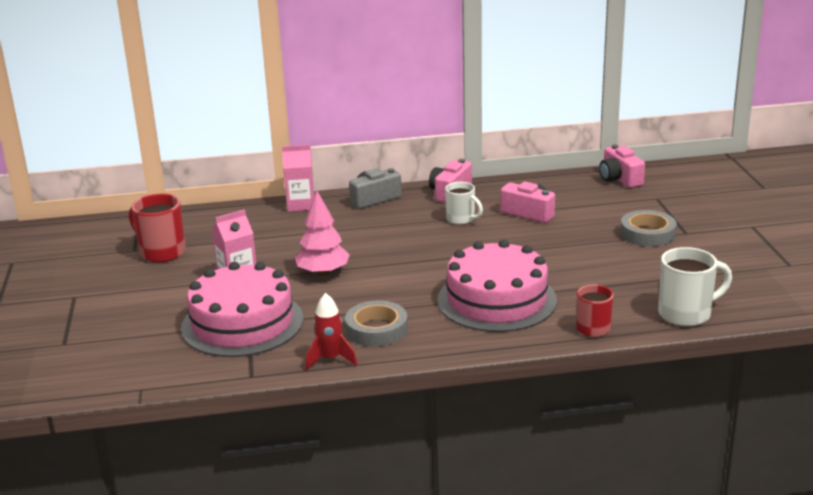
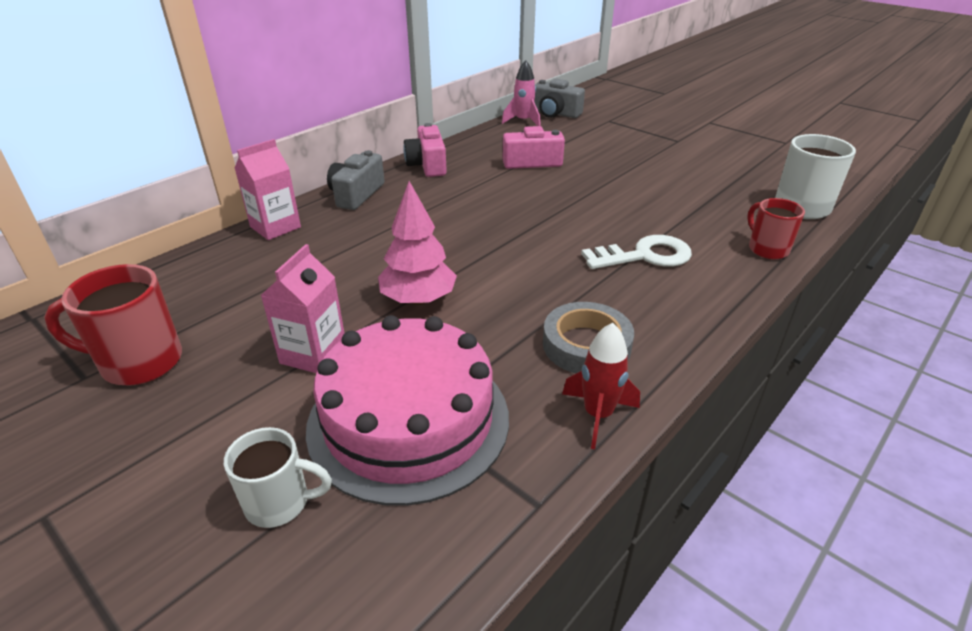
camera: 40 degrees left, 10 degrees up
(461, 219) = (479, 187): white mug -> white mug (280, 503)
(496, 300) = (644, 256): pink cake -> white key
(579, 178) = (523, 121): none -> pink rocket
(619, 179) = (555, 113): pink camera -> grey camera
(647, 234) = (653, 150): grey tape -> none

